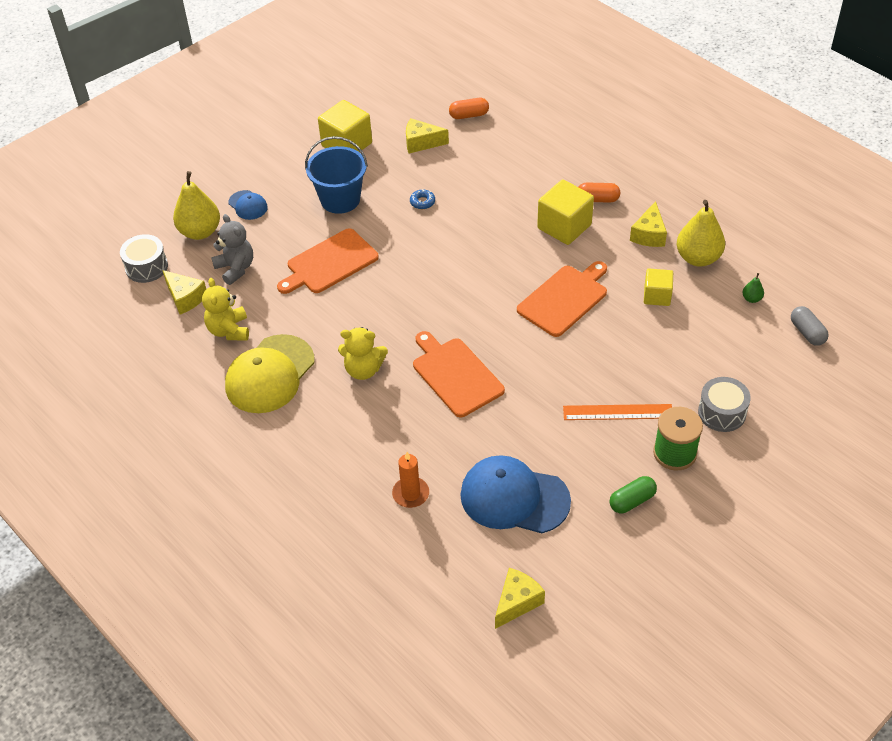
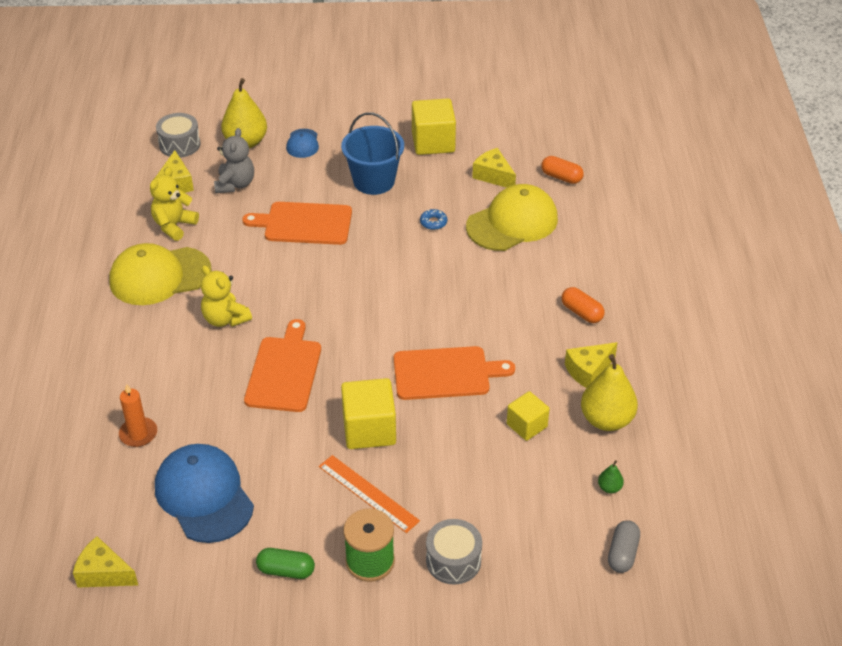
camera: 40 degrees right, 5 degrees down
(476, 167) = (512, 222): none -> yellow cap
(517, 602) = (104, 573): yellow cheese -> yellow cheese turned 150 degrees counterclockwise
(564, 226) = (523, 316): yellow cube -> yellow cube (369, 429)

